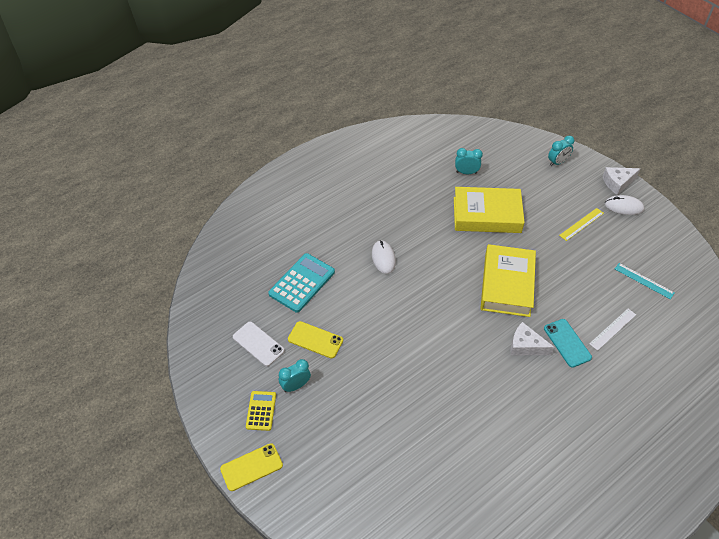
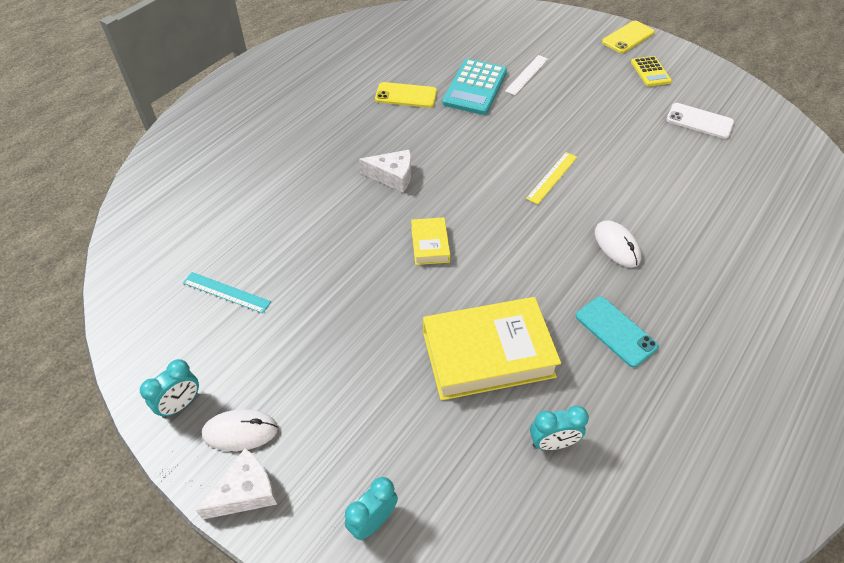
camera: 165 degrees right, 0 degrees up
(295, 386) = (632, 95): turquoise clock -> turquoise clock (180, 404)
(302, 283) = (701, 191): turquoise calculator -> turquoise calculator (475, 88)
(315, 340) = (640, 136): yellow phone -> yellow phone (406, 95)
(507, 285) = (430, 244): yellow book -> yellow book, size x0.48
(567, 343) = (341, 189): turquoise phone -> turquoise phone (615, 331)
(581, 224) = (321, 373): yellow ruler -> yellow ruler (552, 177)
(612, 329) = (281, 216): white ruler -> white ruler (527, 75)

